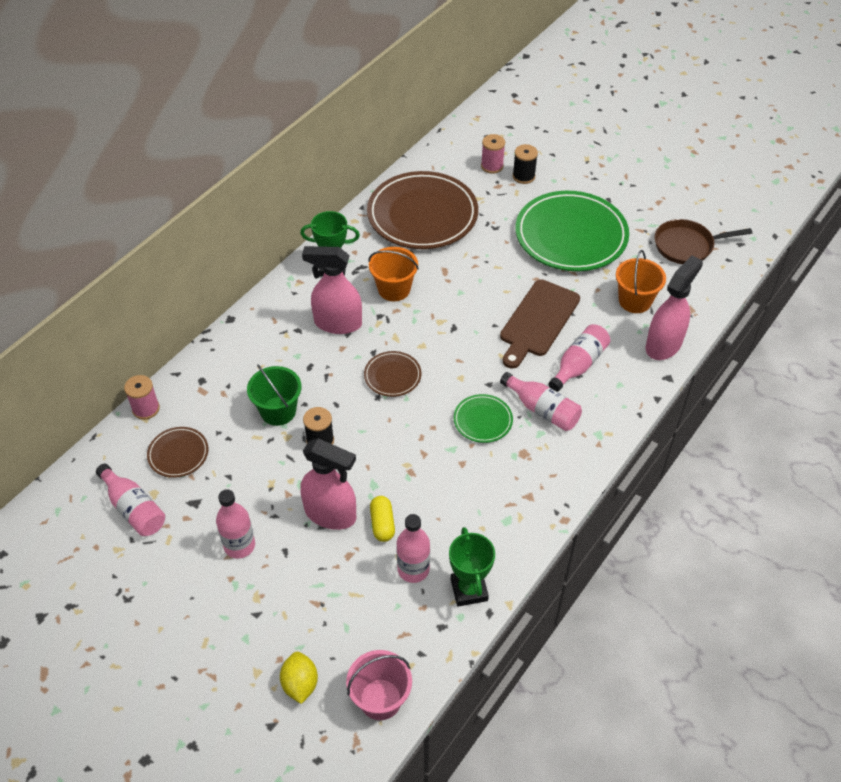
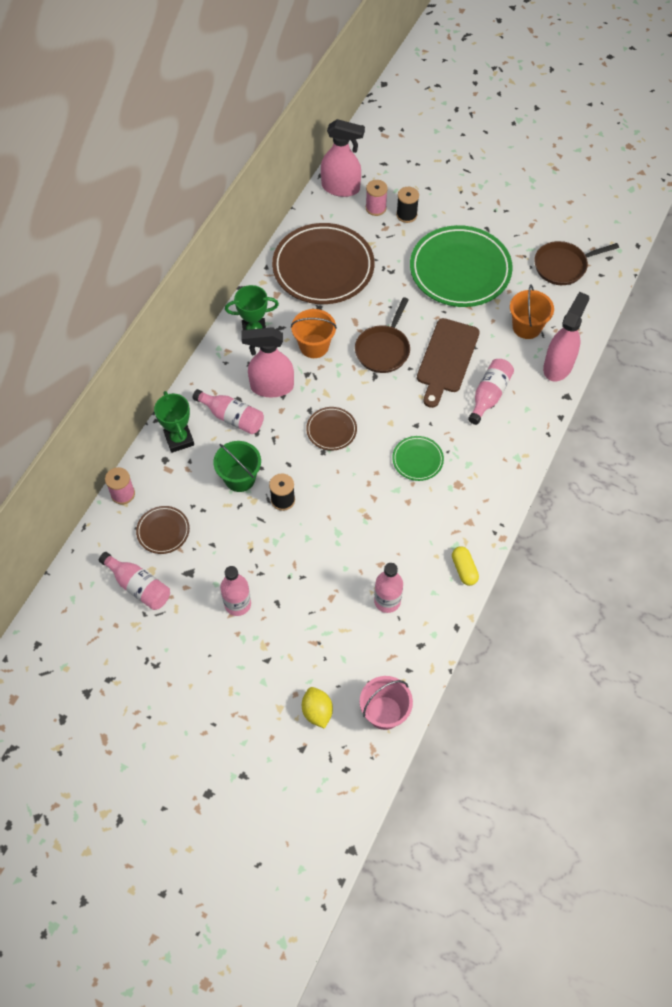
camera: 10 degrees left, 10 degrees up
(331, 514) = (308, 564): pink spray bottle -> pink spray bottle (341, 188)
(382, 524) = (353, 566): yellow capsule -> yellow capsule (464, 569)
(469, 302) = (383, 349): none -> brown pan
(469, 589) = (436, 610): green trophy -> green trophy (179, 439)
(542, 410) = (466, 442): pink bottle -> pink bottle (232, 417)

